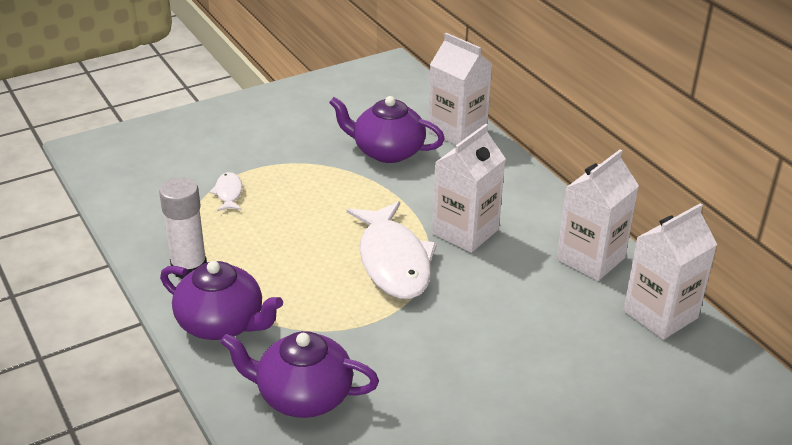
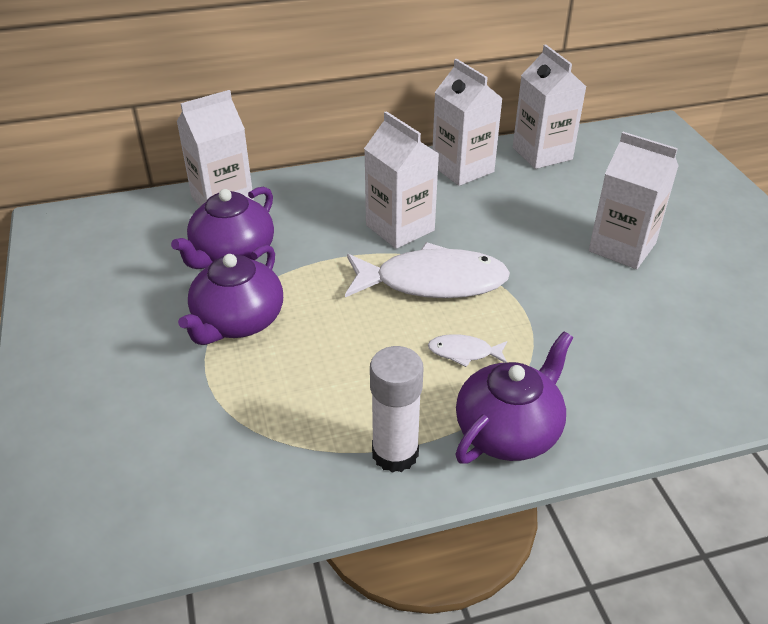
camera: 75 degrees left, 5 degrees up
(228, 193) = (249, 399): white fish -> white fish (464, 352)
(302, 396) = (631, 377): purple teapot -> purple teapot (238, 321)
(505, 386) = (622, 247): none -> white carton

